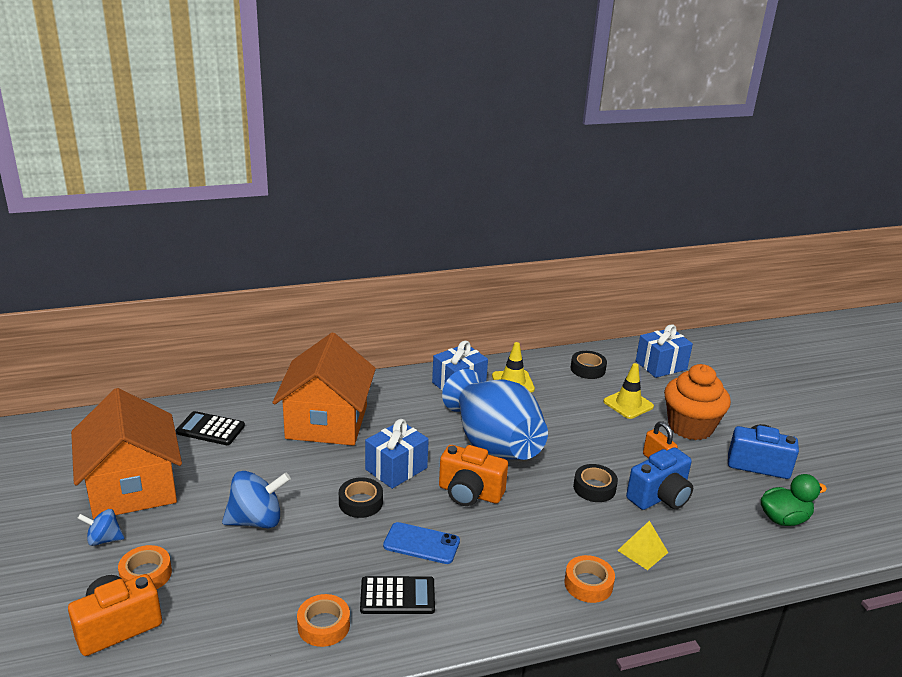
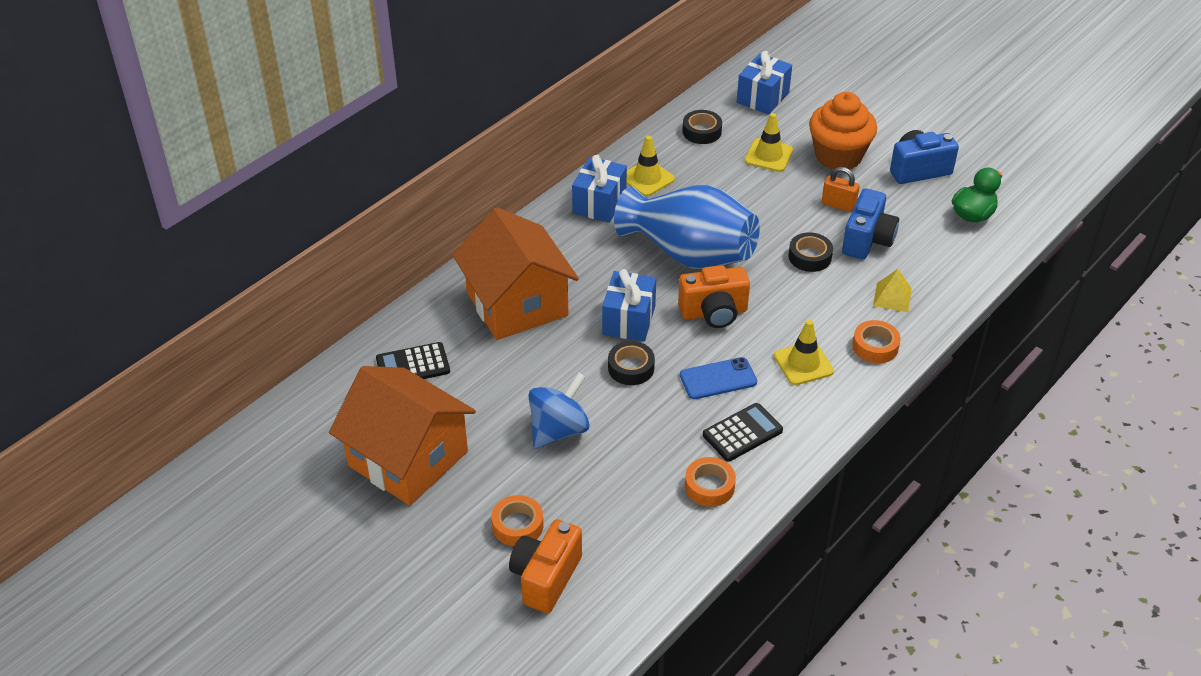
camera: 30 degrees left, 15 degrees up
(104, 539) = (442, 517): blue spinning top -> none
(507, 567) = (803, 363): none -> yellow traffic cone

